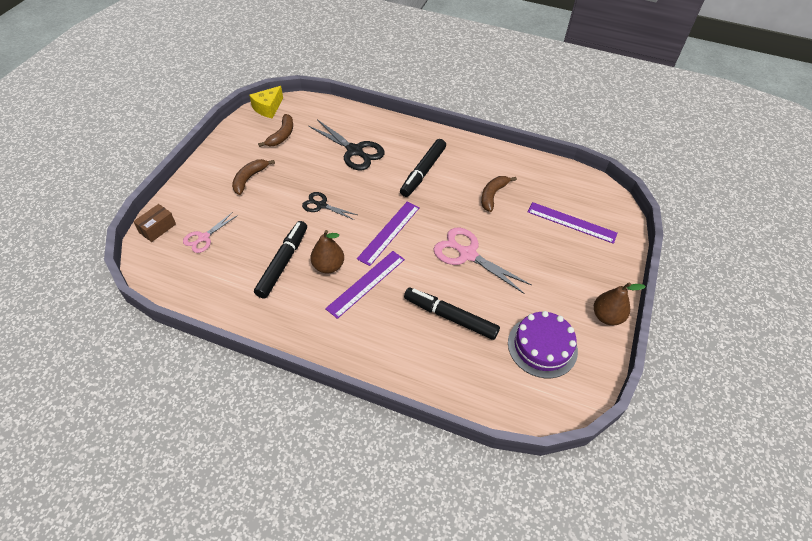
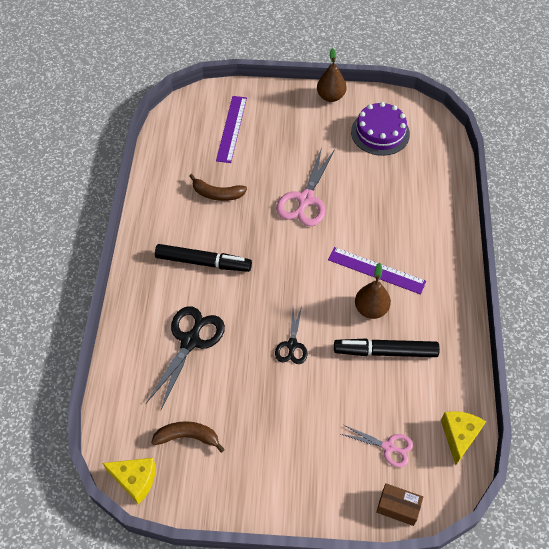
camera: 105 degrees left, 5 degrees up
(181, 286) = (459, 436): none -> yellow cheese
(249, 179) = (279, 441): brown banana -> none
(389, 232) = (305, 270): purple ruler -> none
(450, 317) = (382, 197): black marker -> none

